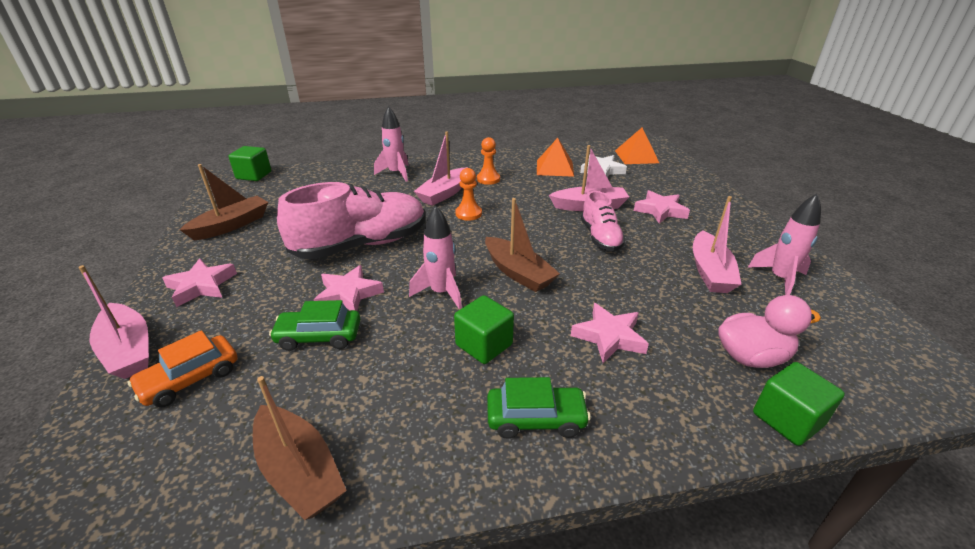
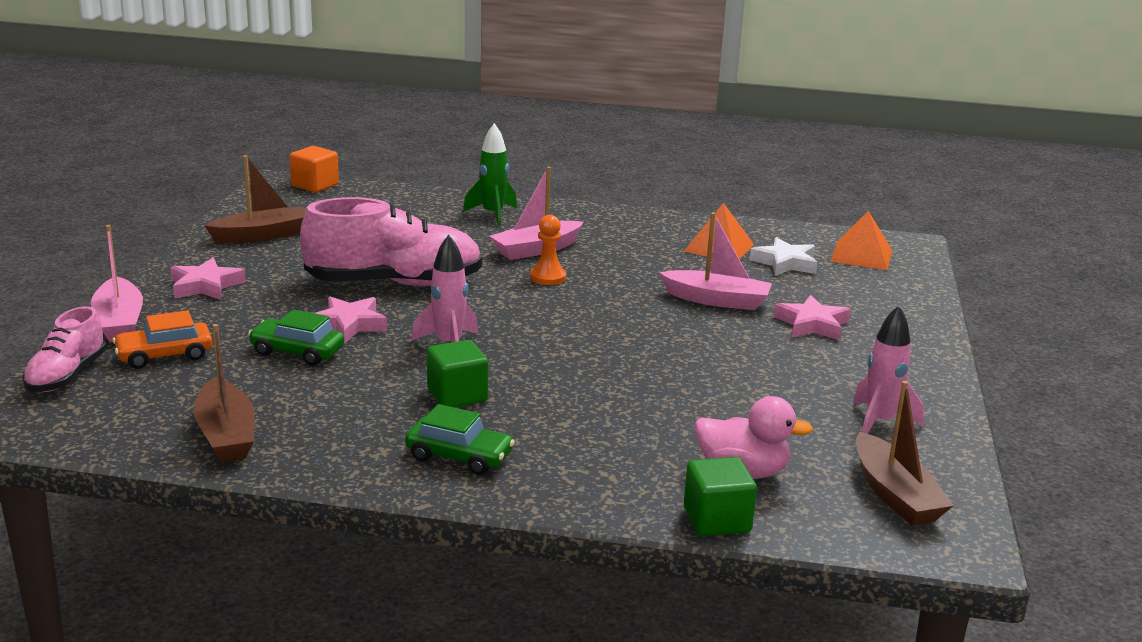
camera: 20 degrees right, 10 degrees down
(254, 175) = (315, 185): green cube -> orange cube
(396, 173) = (493, 215): pink rocket -> green rocket
(488, 179) = (610, 244): orange pawn -> none
(518, 273) = (552, 346): brown boat -> brown boat (895, 494)
(600, 237) = (693, 335): pink shoe -> pink shoe (67, 376)
(609, 336) = (599, 420): pink star -> none
(710, 271) = (795, 396): pink boat -> none

